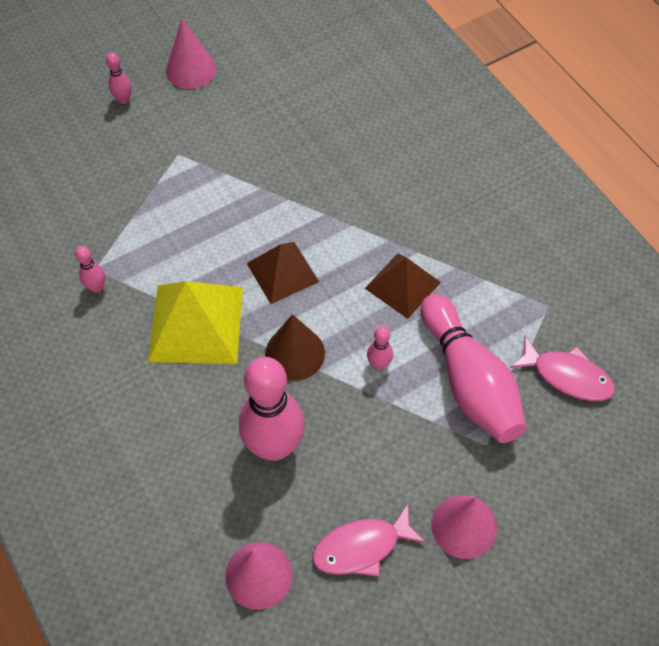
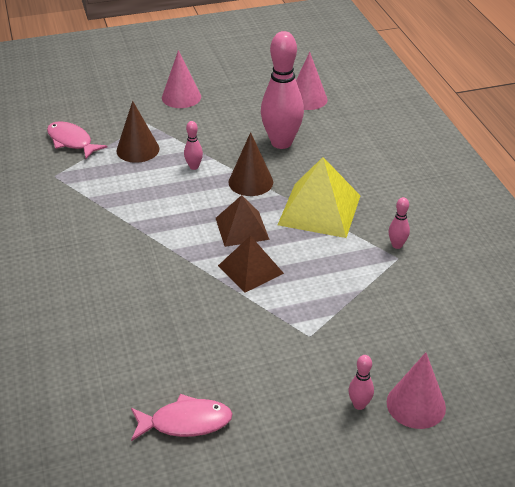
camera: 165 degrees left, 20 degrees down
(191, 69) = (276, 425): pink cone -> pink cone (416, 404)
(361, 547) = (244, 99): pink fish -> pink fish (186, 422)
(402, 285) = (152, 204): brown pyramid -> brown pyramid (250, 269)
(469, 381) = (137, 149): pink bowling pin -> brown cone

